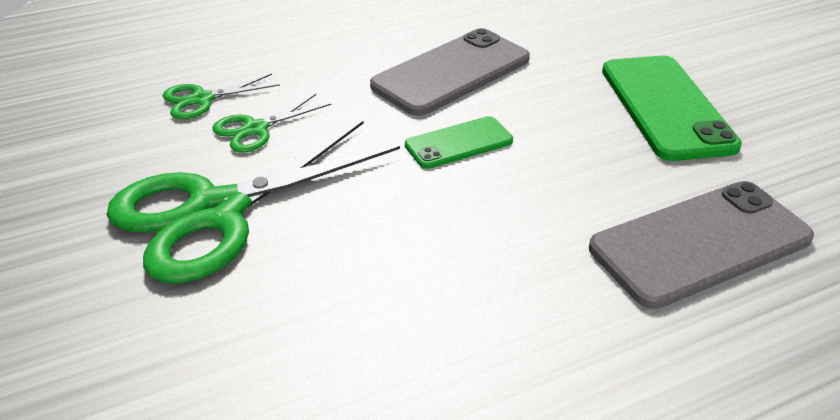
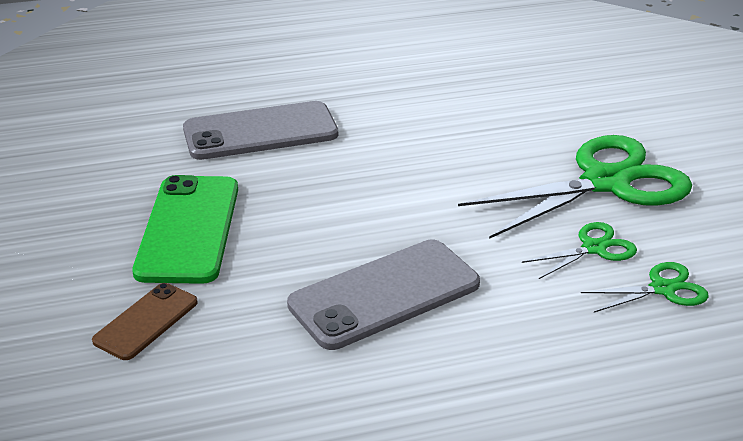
camera: 170 degrees left, 5 degrees down
(459, 143) = (402, 215): green phone -> none
(629, 39) = (146, 321): none -> brown phone

